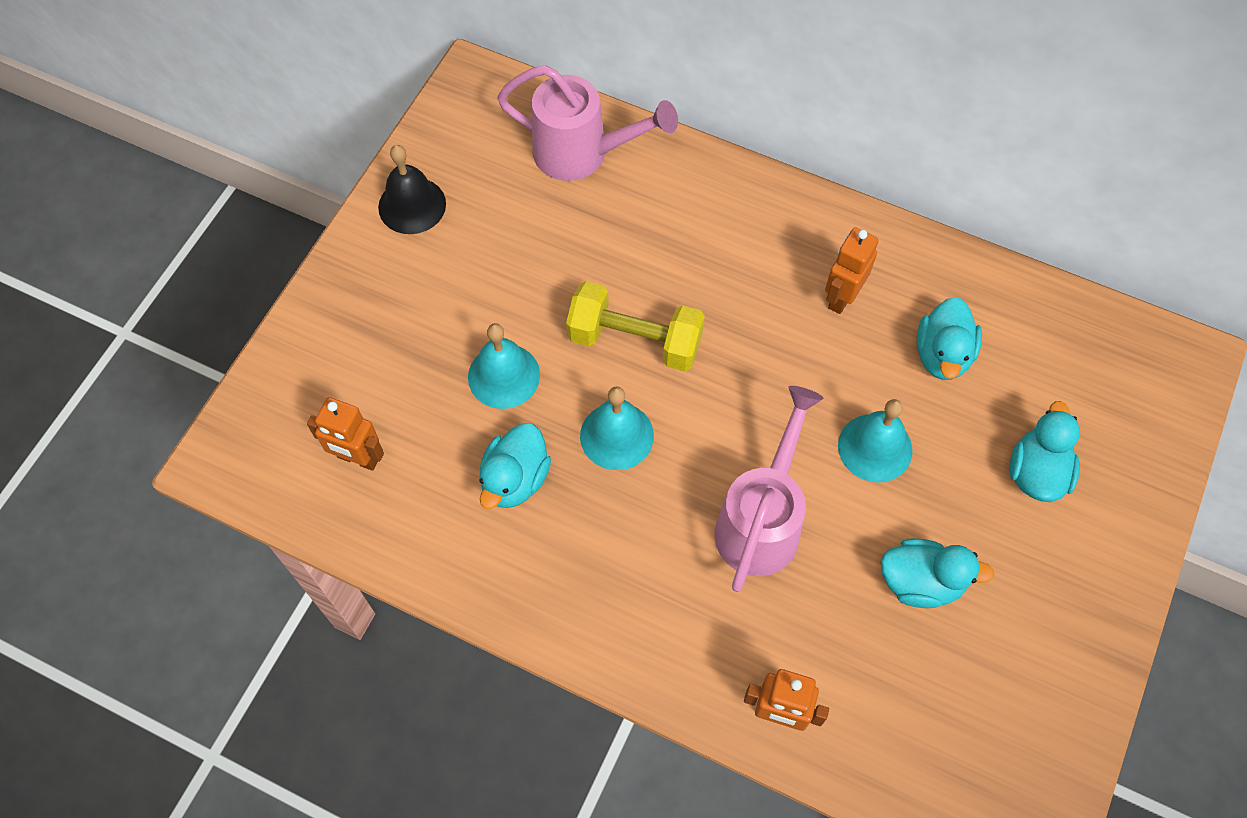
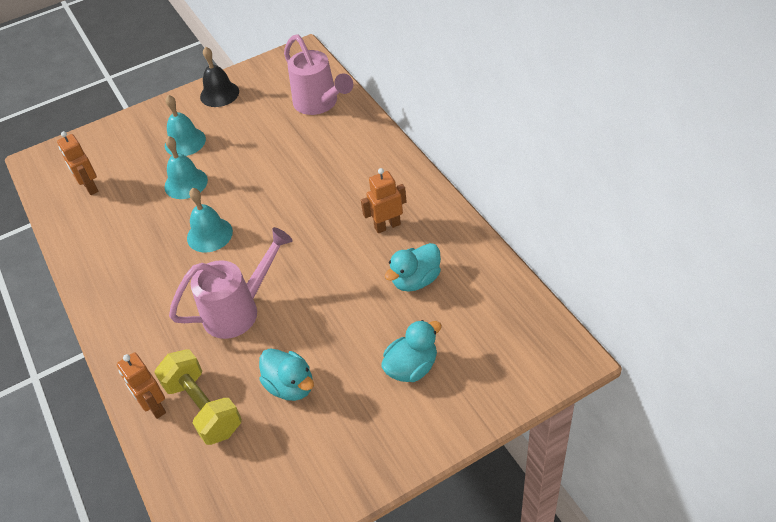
camera: 40 degrees right, 15 degrees down
(515, 479) = (145, 230): turquoise duck -> none
(635, 340) = (261, 196): yellow dumbbell -> yellow dumbbell (203, 407)
(875, 447) = (332, 306): turquoise bell -> turquoise bell (185, 142)

